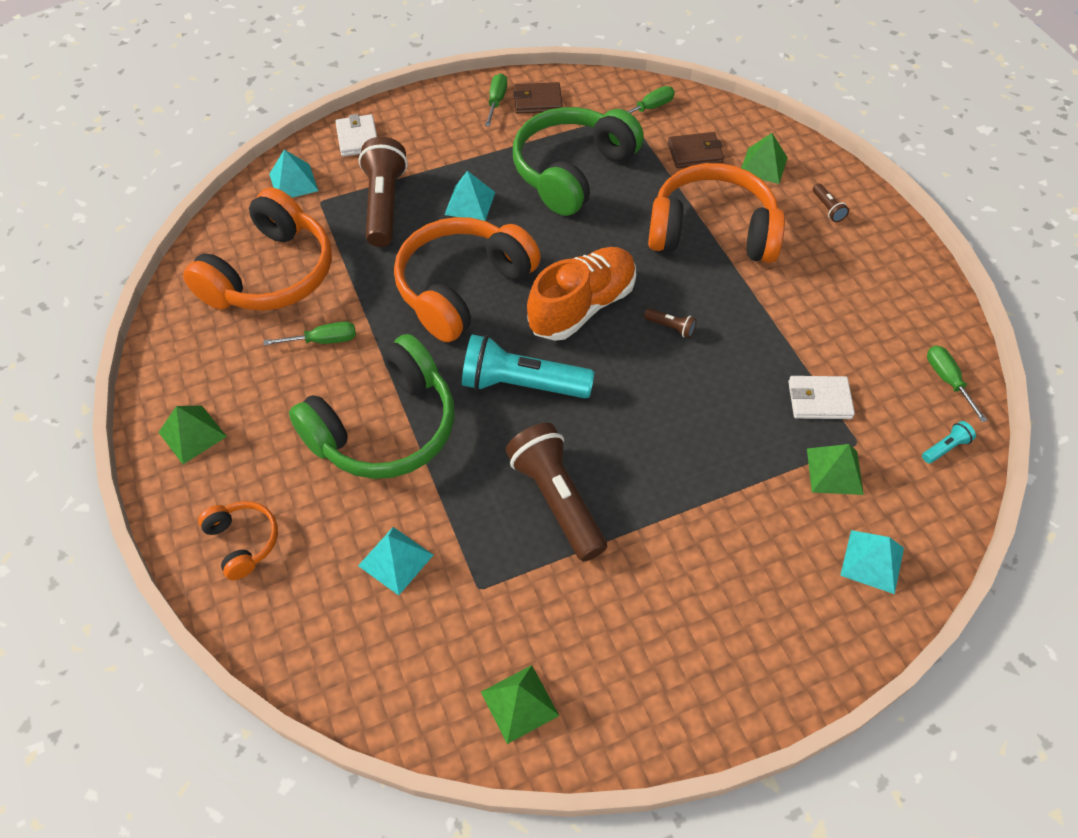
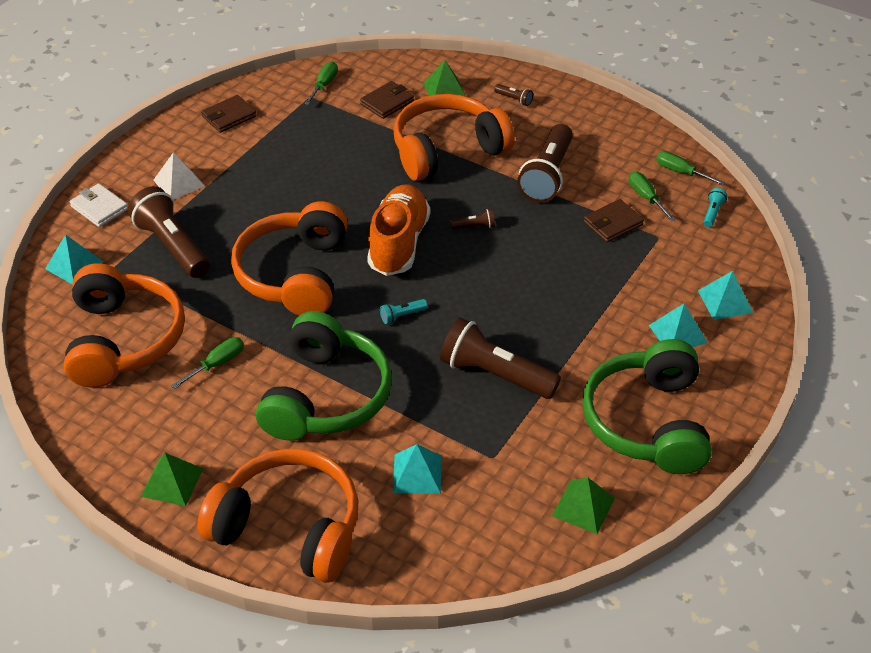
camera: 35 degrees left, 10 degrees down
(243, 542) = (289, 528): orange headphones -> orange headphones, size x2.09
(441, 146) = (179, 183): none -> white pyramid
(470, 203) = (243, 213): turquoise pyramid -> turquoise pyramid (678, 333)
(496, 101) = (194, 131): green screwdriver -> green screwdriver (646, 197)
(522, 384) = (402, 316): turquoise flashlight -> turquoise flashlight, size x0.42
(572, 171) = (305, 155): green headphones -> green headphones (647, 422)
(793, 310) = (547, 175): none -> brown flashlight
(819, 400) = (613, 223): white wallet -> brown wallet
(834, 471) = (658, 261): green pyramid -> none

